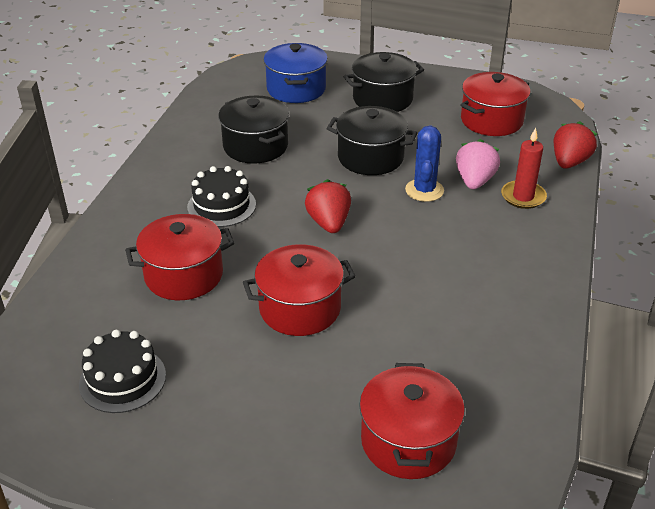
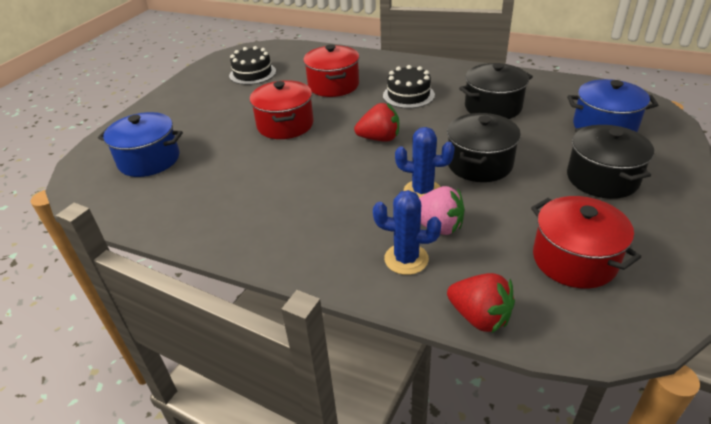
camera: 100 degrees right, 0 degrees up
(408, 441) = (149, 160): red pot -> blue pot
(523, 197) = (406, 259): red candle -> blue cactus

